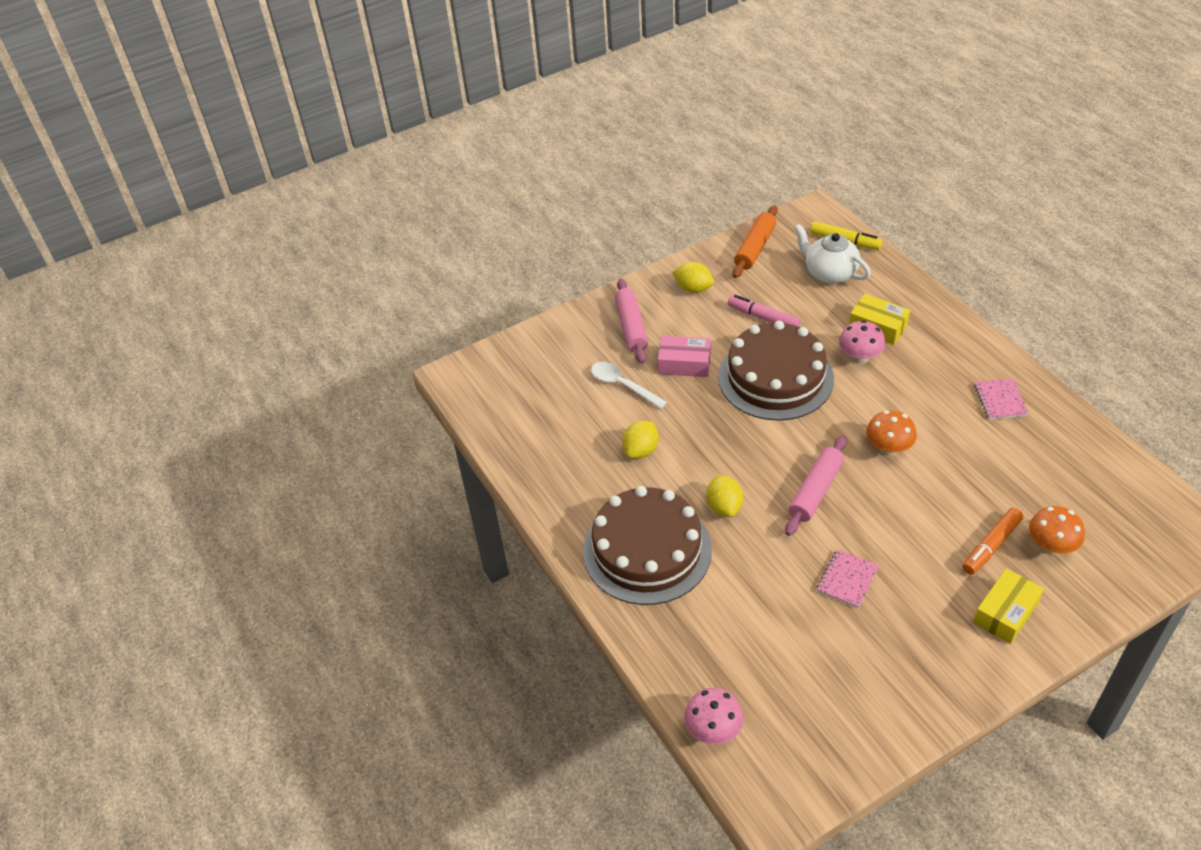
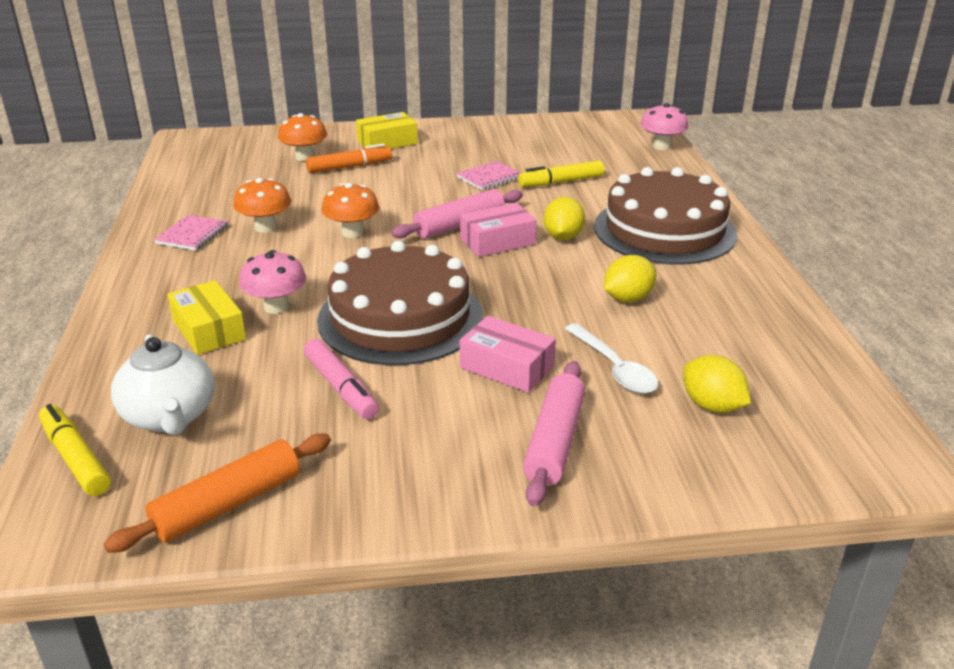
camera: 160 degrees left, 15 degrees down
(693, 288) = (404, 468): yellow lemon -> yellow lemon (712, 406)
(770, 481) = (497, 241): none -> pink box
(776, 599) = (561, 182): none -> yellow marker
(959, 429) = (265, 227): none -> orange mushroom

